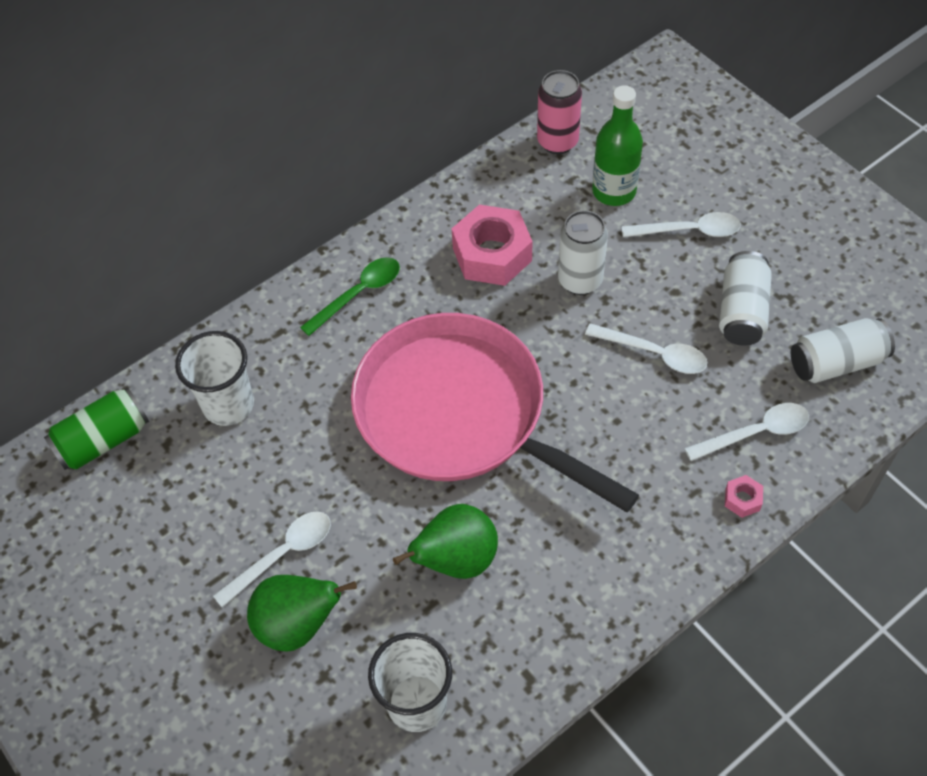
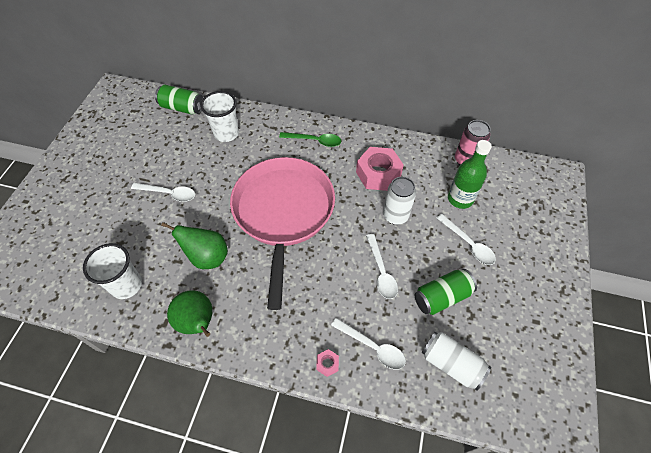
camera: 50 degrees right, 0 degrees up
(298, 624) = (139, 219): green pear -> green pear (197, 322)
(741, 311) = (442, 297): white can -> green can

